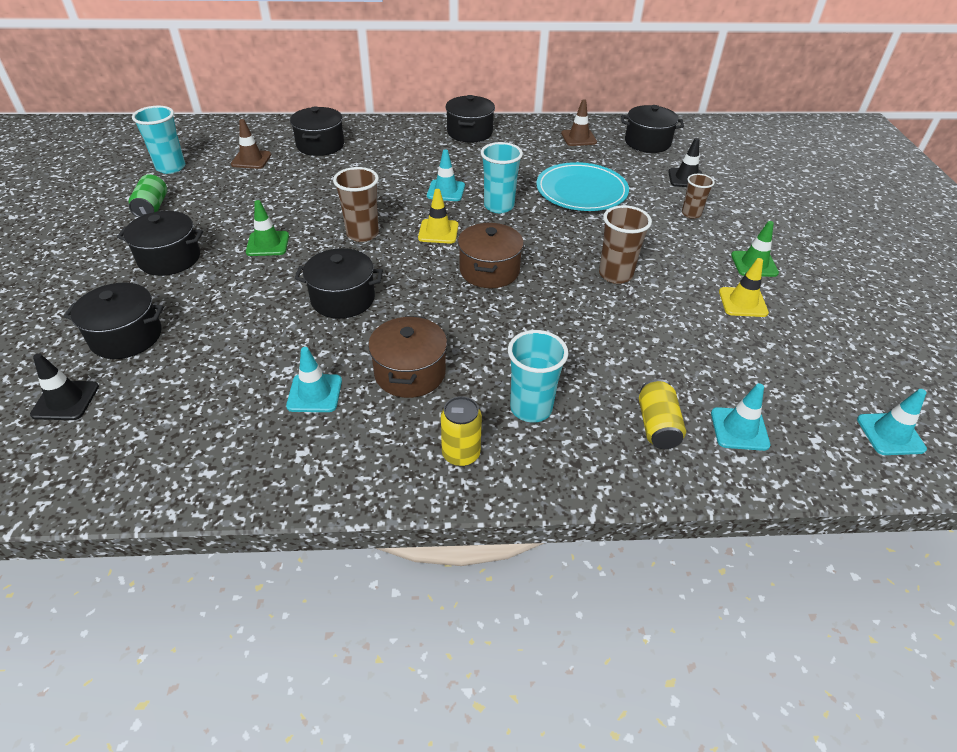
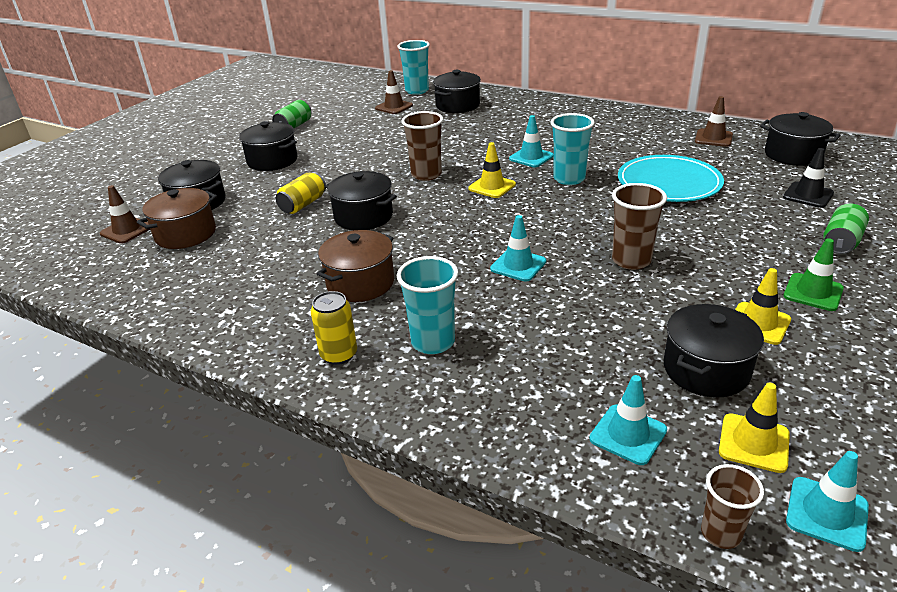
camera: 35 degrees right, 10 degrees down
(65, 400) = (127, 230): black traffic cone -> brown traffic cone
(171, 167) = (332, 103): turquoise cup -> turquoise cup (417, 91)
(268, 244) = (347, 166): green traffic cone -> none
(314, 393) = (277, 275): turquoise traffic cone -> turquoise traffic cone (518, 265)
(469, 132) = (601, 116): black pot -> black pot (706, 369)
(489, 271) = (507, 226): brown pot -> brown pot (186, 234)
(657, 425) = (539, 398): yellow can -> yellow can (303, 204)
(691, 214) = (779, 228): brown cup -> brown cup (720, 533)
(737, 215) = (841, 242): none -> green can
(815, 401) = (753, 443): none -> yellow traffic cone

